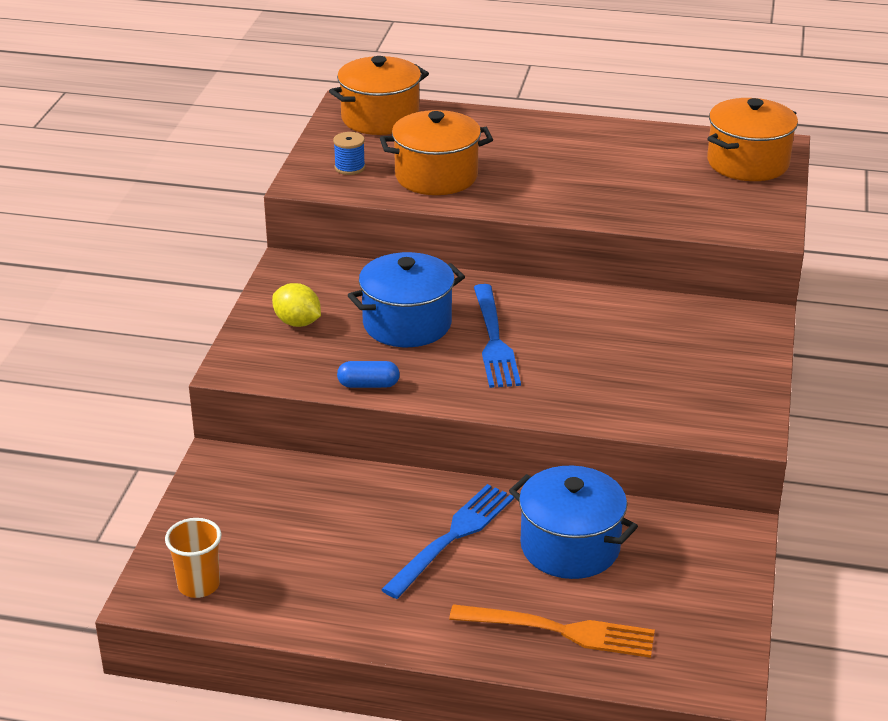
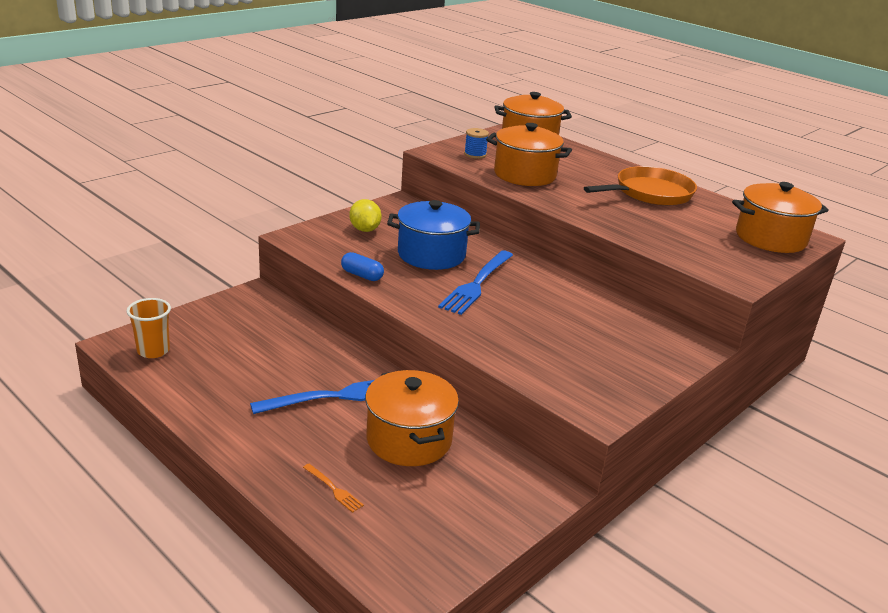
camera: 30 degrees right, 5 degrees down
(560, 631) = (333, 489): orange fork -> orange fork, size x0.46
(570, 547) = (409, 439): blue pot -> orange pot
(585, 149) = (650, 193): none -> orange pan

